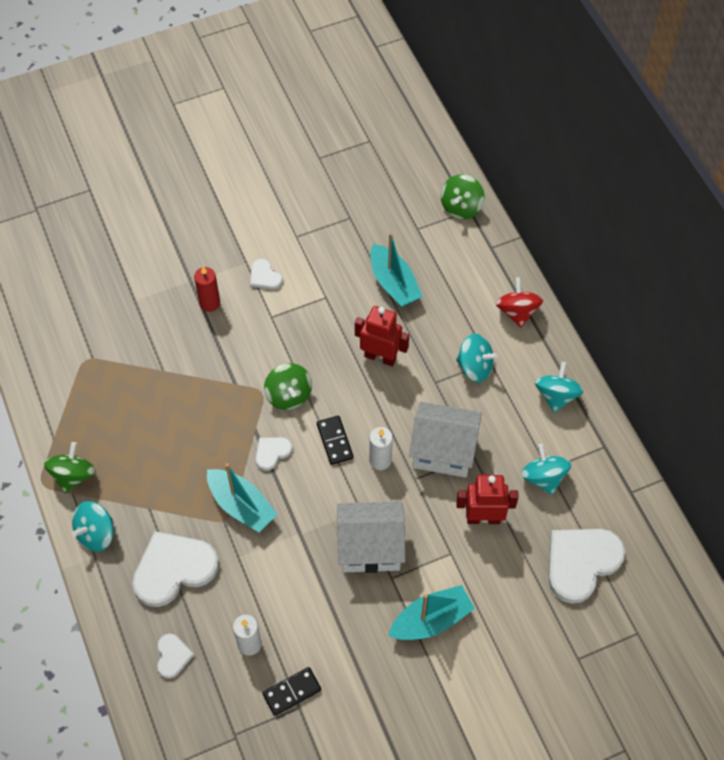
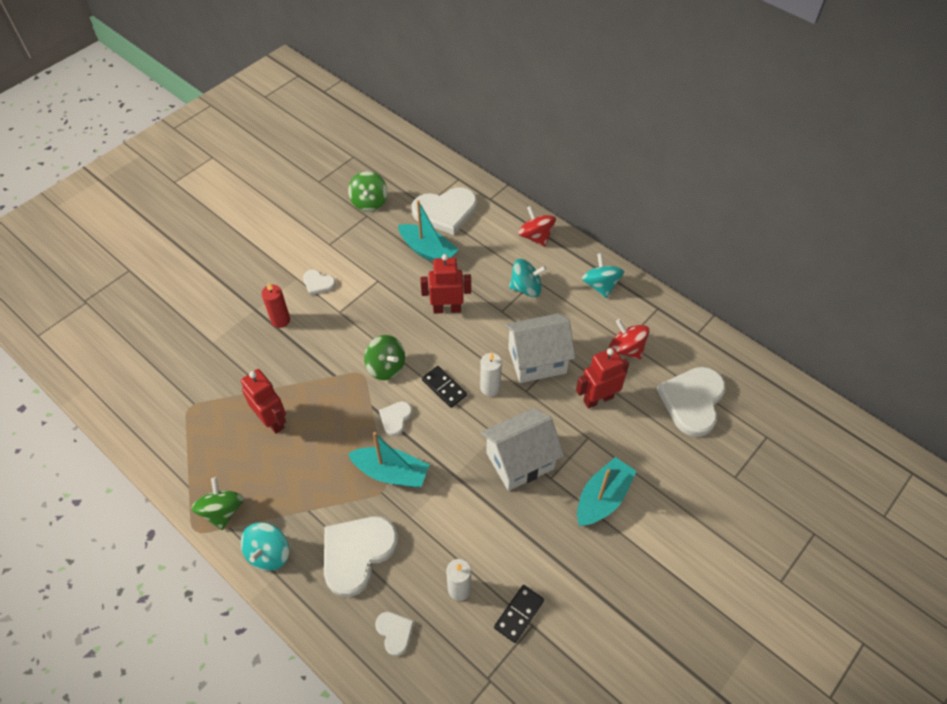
camera: 25 degrees left, 5 degrees down
(156, 406) = (272, 420): none -> red robot
(435, 245) = (445, 212): none -> white heart
(461, 207) = (451, 179): green spinning top -> green spinning top (369, 202)
(543, 477) = (626, 349): turquoise spinning top -> red spinning top

